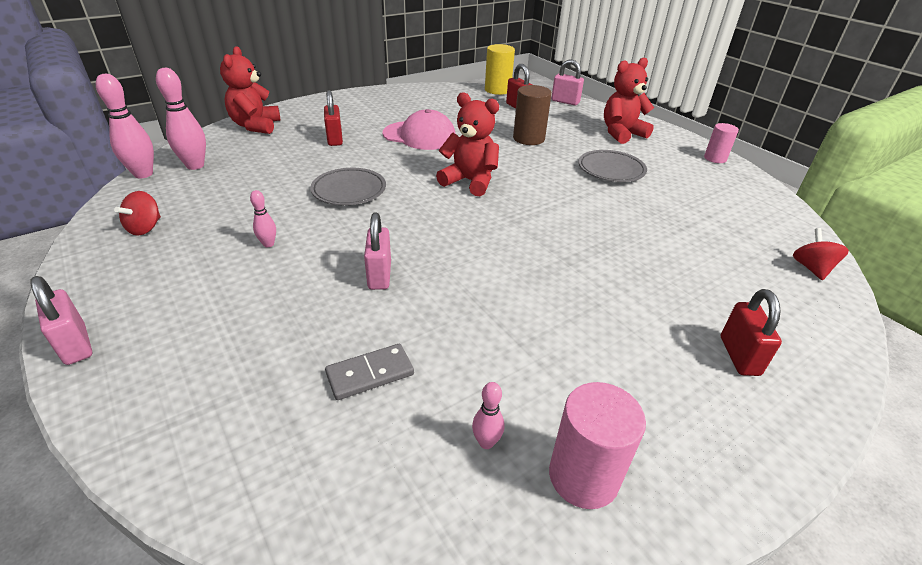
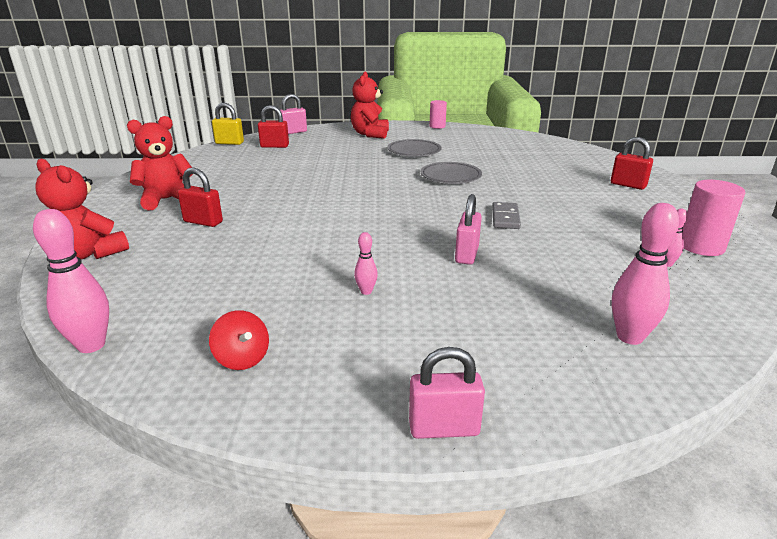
camera: 55 degrees left, 10 degrees down
(195, 165) = (130, 306): pink bowling pin -> pink bowling pin (629, 337)
(349, 190) = (317, 237): grey plate -> grey plate (450, 176)
(370, 374) = (584, 285): grey domino -> grey domino (505, 218)
(379, 275) = (467, 255): pink padlock -> pink padlock turned 75 degrees clockwise
(419, 136) = (261, 188): pink cap -> none
(470, 181) = (369, 192): red teddy bear -> red teddy bear (167, 199)
(497, 90) = (229, 143): yellow cylinder -> yellow padlock
(528, 138) = (332, 158): brown cylinder -> none
(811, 268) = (568, 147): red spinning top -> none

